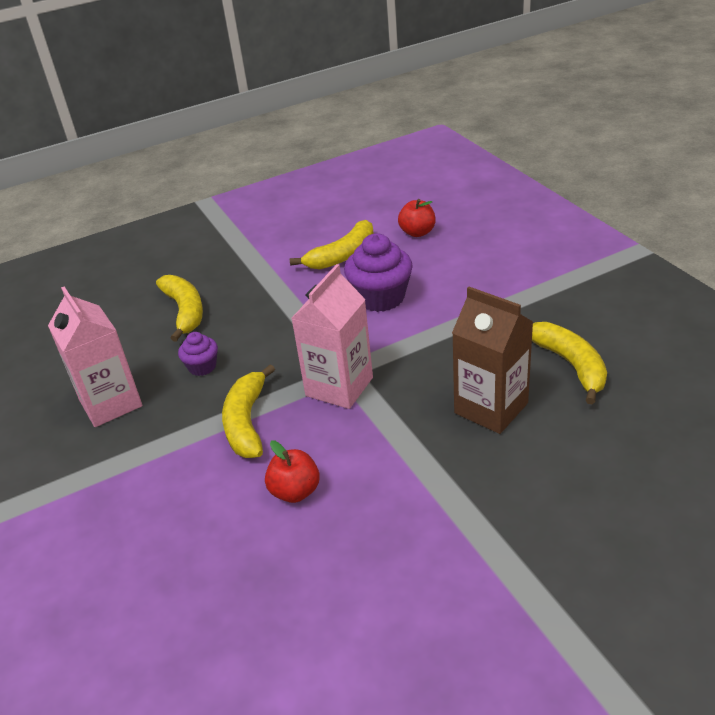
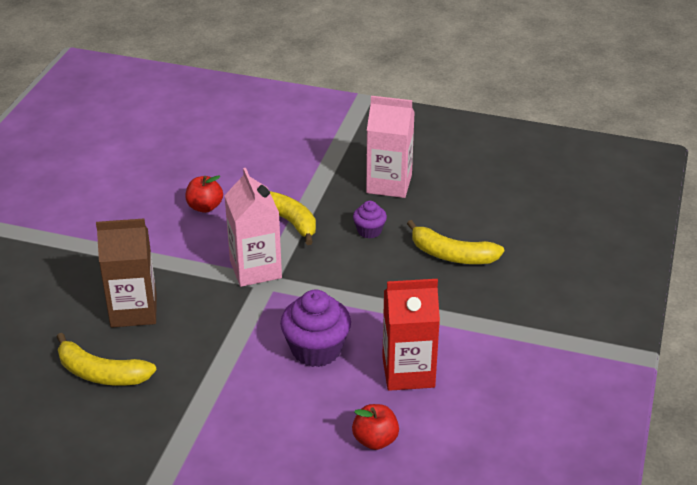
camera: 130 degrees right, 0 degrees up
(342, 255) = (408, 372): yellow banana -> red carton

